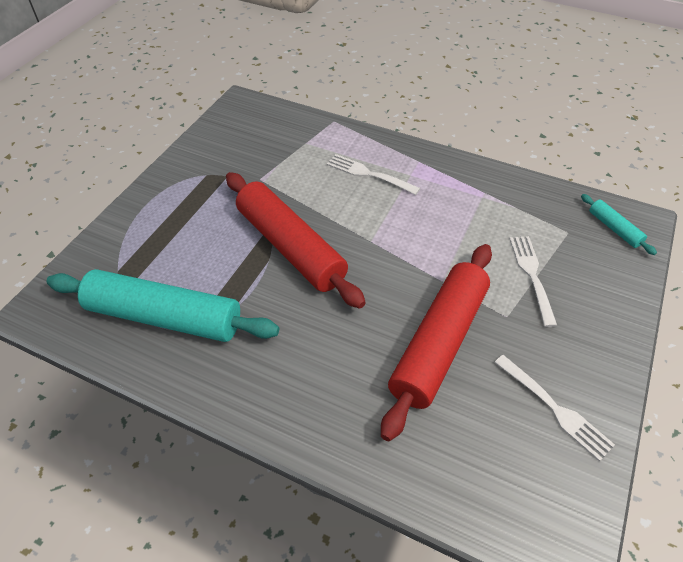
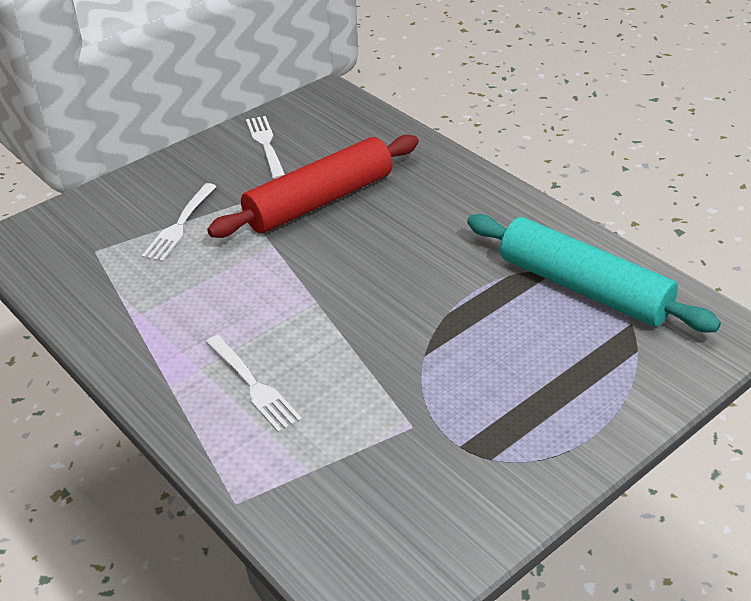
camera: 155 degrees left, 10 degrees down
(290, 247) = (415, 320): red rolling pin -> none
(614, 228) = (44, 241): turquoise rolling pin -> none

